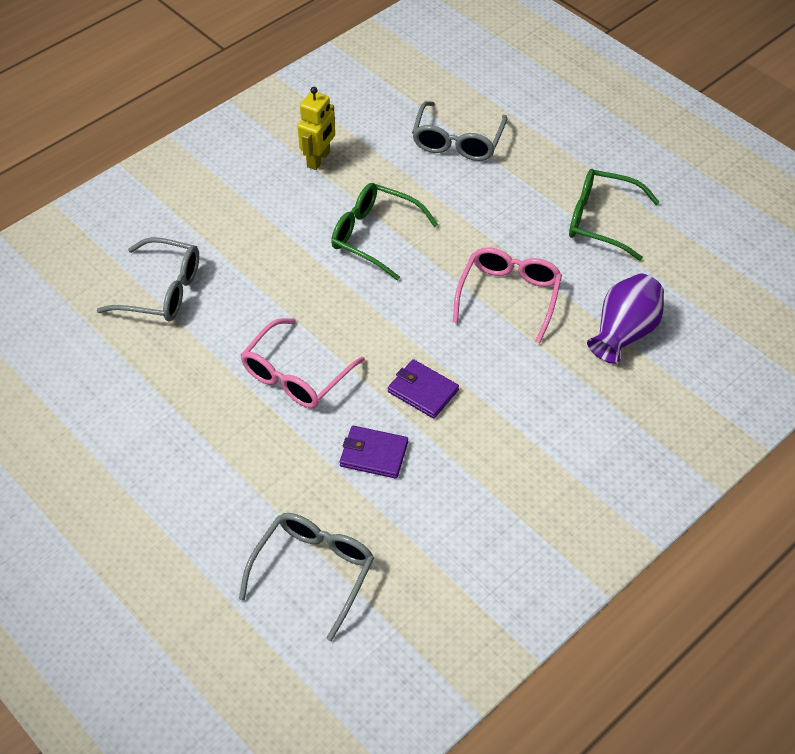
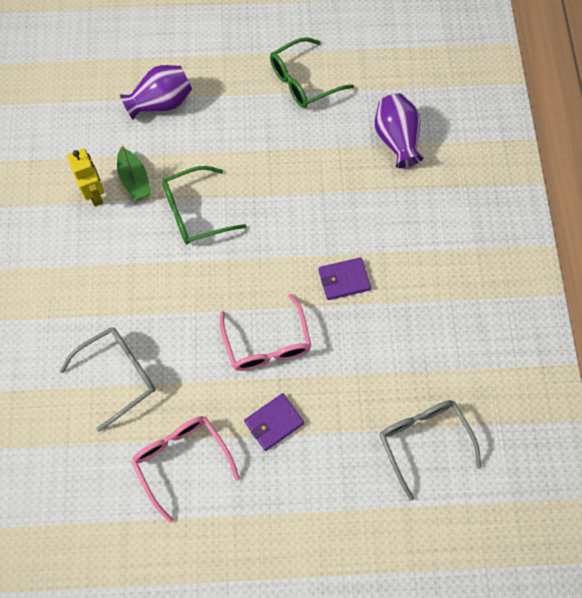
camera: 50 degrees left, 15 degrees up
(361, 175) = (134, 180): none -> green boat
(373, 454) = (367, 343): purple wallet -> purple wallet (274, 422)
(458, 141) = (161, 103): grey glasses -> purple vase
(508, 297) = (315, 177): pink glasses -> pink glasses (182, 461)

